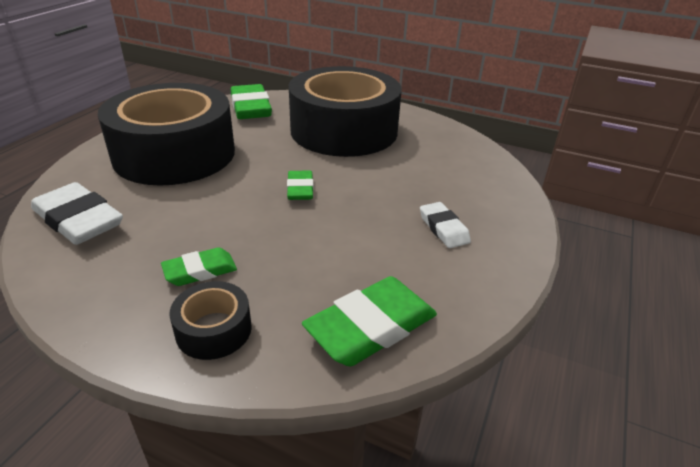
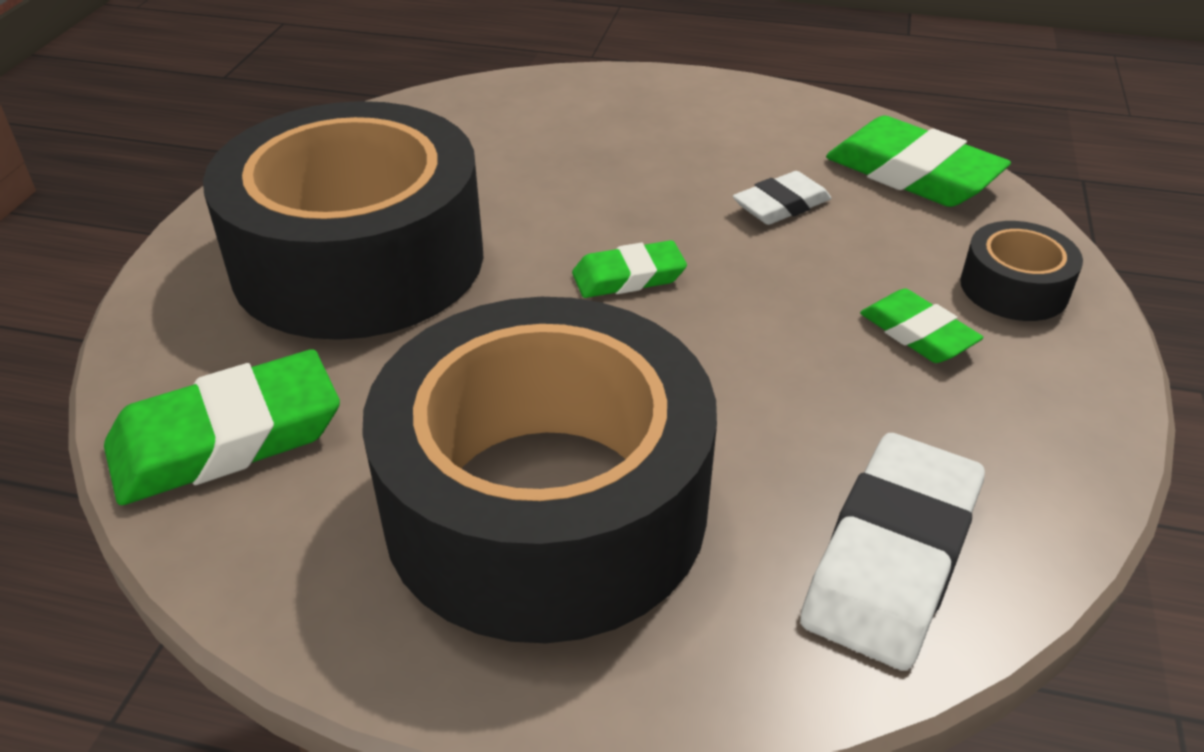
camera: 100 degrees left, 5 degrees up
(443, 228) = (678, 134): white eraser -> white eraser (781, 205)

